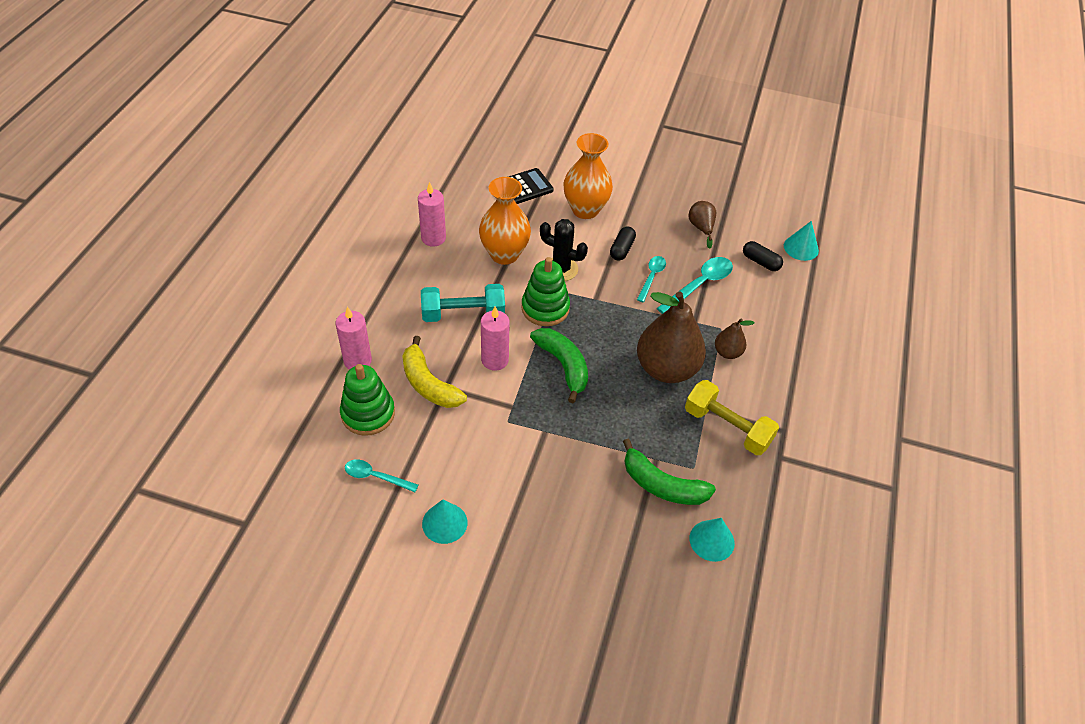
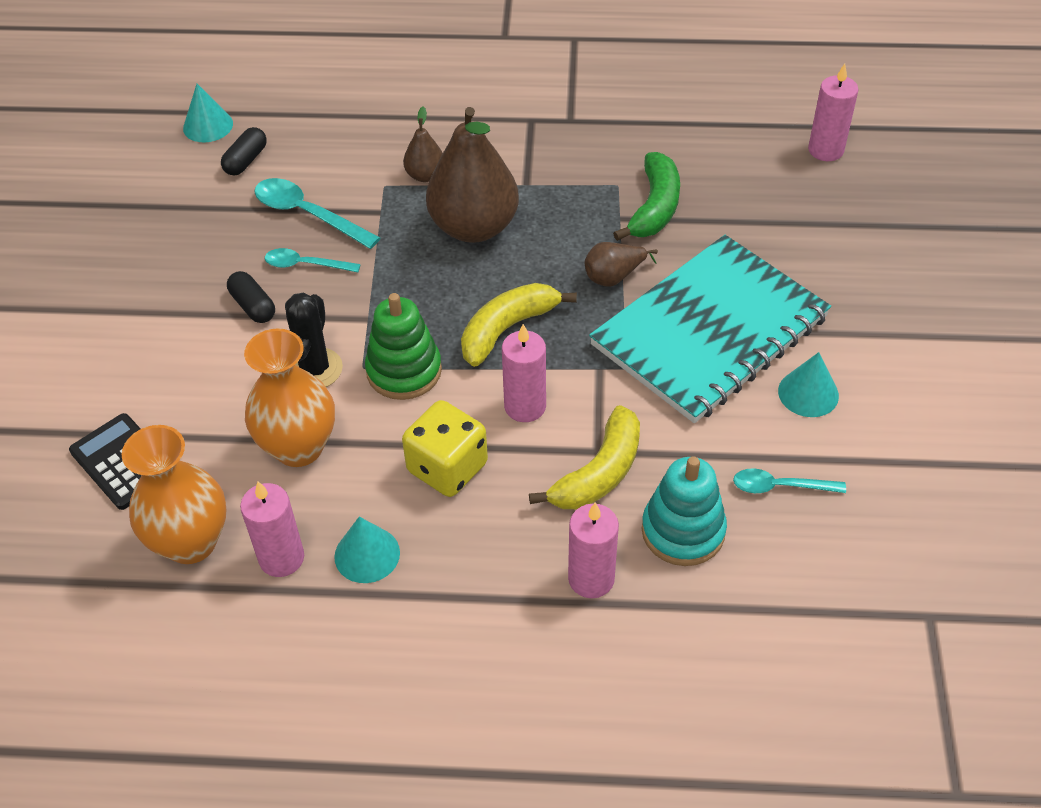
camera: 100 degrees left, 0 degrees up
(368, 413) = (683, 531): green stacking toy -> turquoise stacking toy
(376, 477) = (780, 486): turquoise spoon -> turquoise spoon turned 90 degrees clockwise
(463, 314) = (447, 468): turquoise dumbbell -> yellow dice
(523, 481) = (710, 331): none -> turquoise notebook
(563, 365) = (507, 329): green banana -> yellow banana
(585, 210) = (167, 365): orange vase -> orange vase (191, 542)
(622, 249) = (253, 306): black capsule -> black capsule turned 45 degrees clockwise
(701, 228) = (186, 226): brown pear -> brown pear (614, 277)
(708, 643) = (825, 150): none -> pink candle
(712, 540) = (706, 160): turquoise cone -> turquoise cone (367, 554)
(727, 427) = (546, 164): yellow dumbbell -> none

